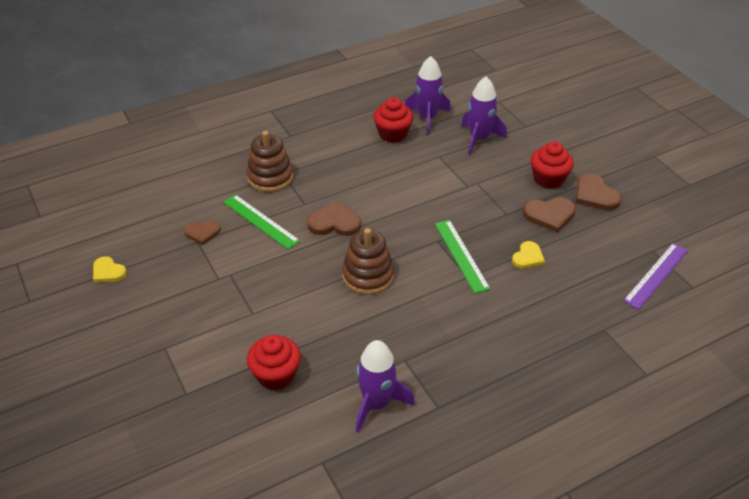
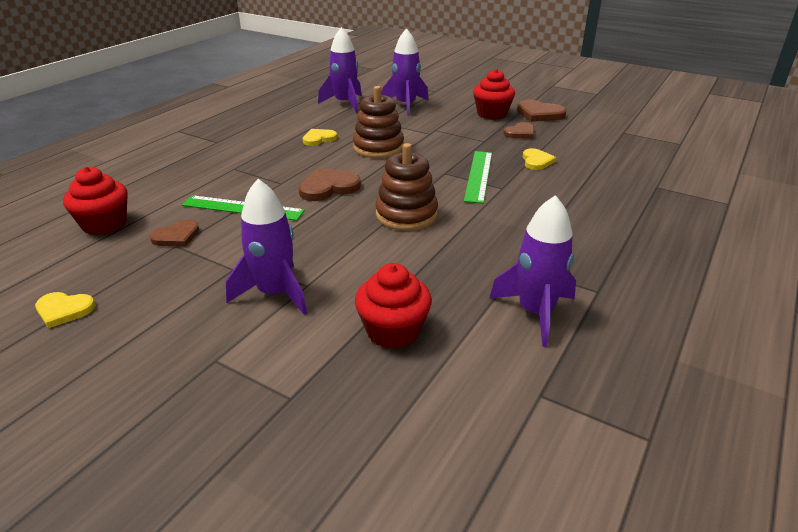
camera: 30 degrees left, 10 degrees down
(229, 311) = (275, 293): none -> purple rocket
(270, 177) = (222, 174): brown stacking toy -> brown stacking toy (378, 148)
(369, 160) = (319, 139): none -> yellow heart
(393, 134) = (323, 119): red cupcake -> red cupcake (104, 224)
(461, 255) = (479, 176): green ruler -> green ruler turned 60 degrees clockwise
(550, 215) = (520, 133): brown heart -> brown heart, size x0.66
(656, 275) = (646, 144): purple ruler -> none

